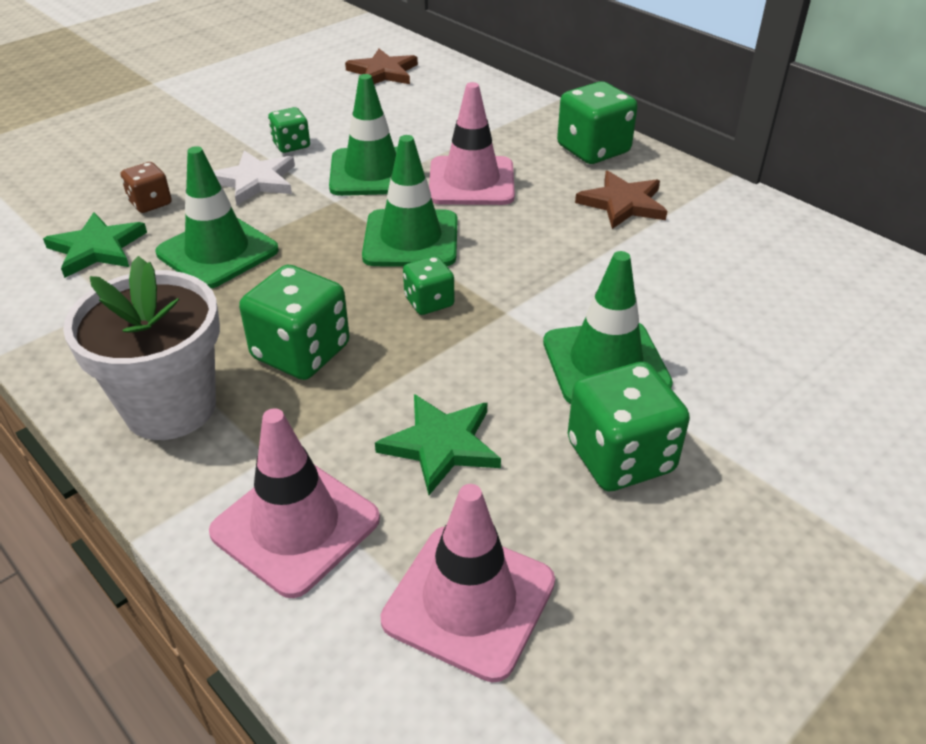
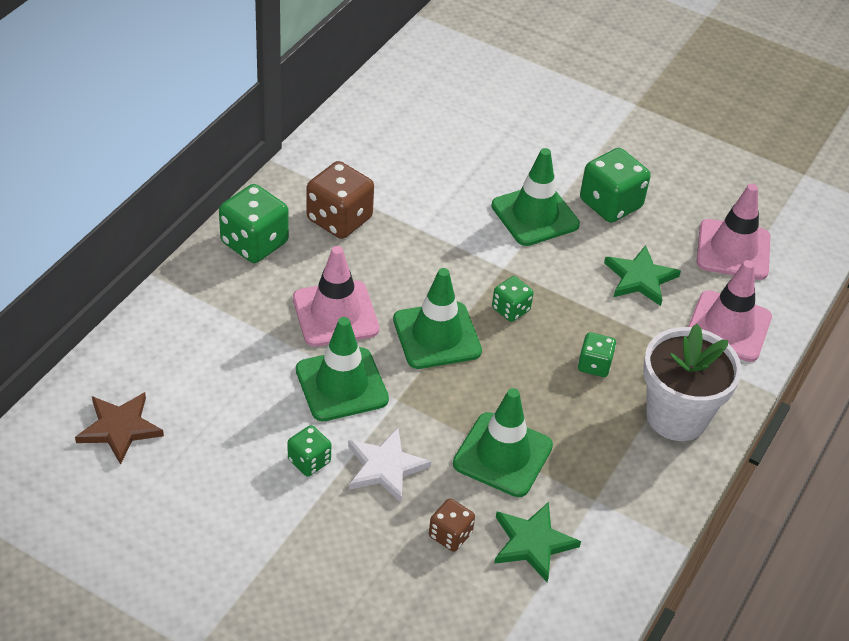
camera: 110 degrees left, 5 degrees up
(301, 352) = (594, 365): green dice -> green dice, size x0.56
(622, 203) = (339, 219): brown star -> brown dice

